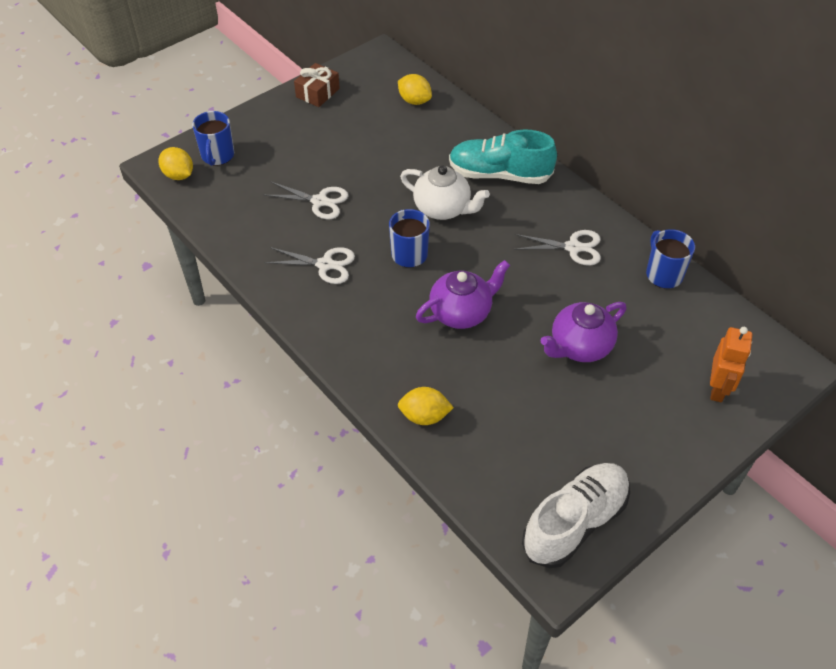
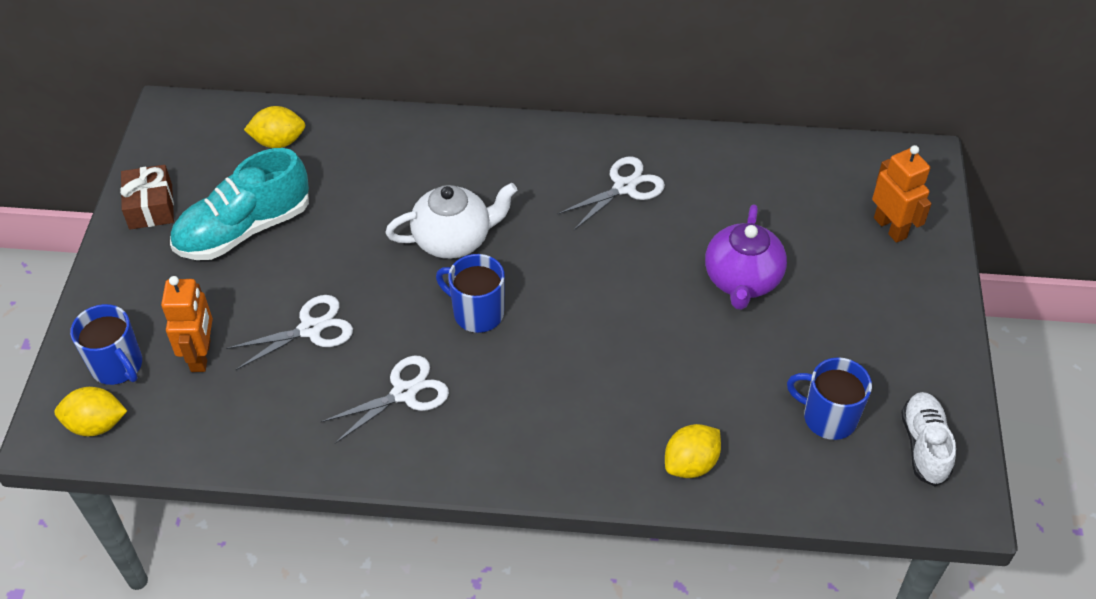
camera: 45 degrees left, 0 degrees up
(257, 177) = (201, 355): none -> orange robot
(461, 312) = (601, 333): purple teapot -> none
(499, 174) = (467, 162): turquoise shoe -> turquoise shoe (244, 229)
(575, 522) = (924, 445): white shoe -> white shoe, size x0.62
(663, 274) = (730, 154): blue mug -> blue mug (828, 417)

